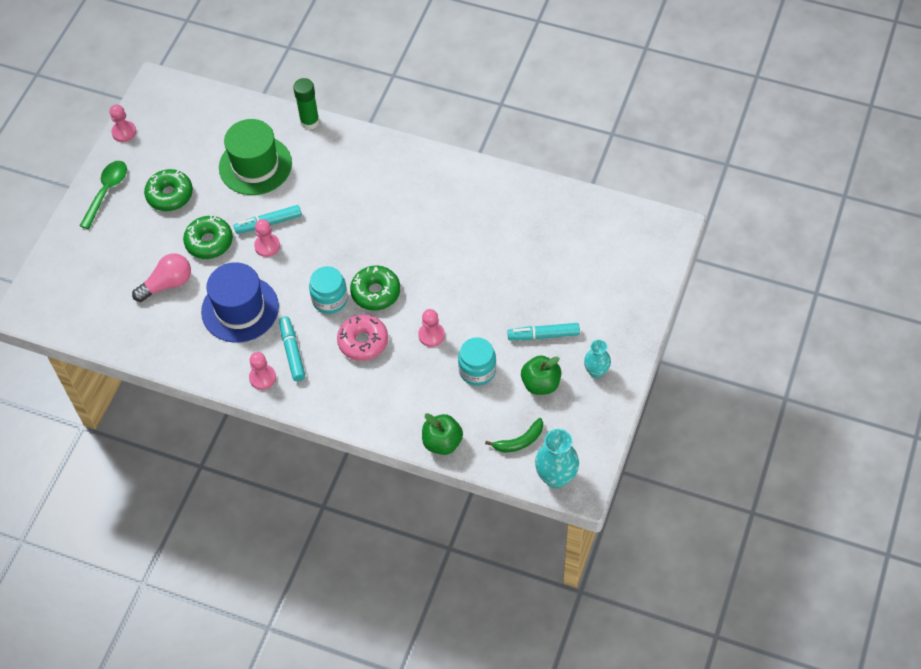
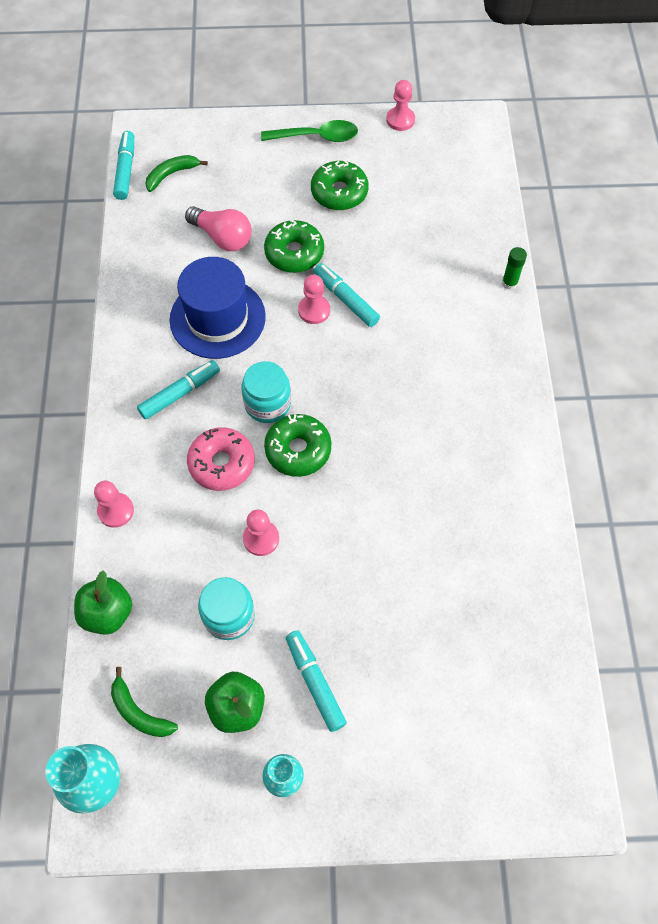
camera: 65 degrees right, 5 degrees up
(59, 332) = (126, 170): none -> turquoise marker
(84, 301) = (171, 174): none -> green banana
(255, 165) = (419, 254): green hat -> none
(262, 377) = (134, 377): pink pawn -> pink pawn (115, 511)
(310, 122) = (509, 283): green glue stick -> green glue stick, size x0.64

